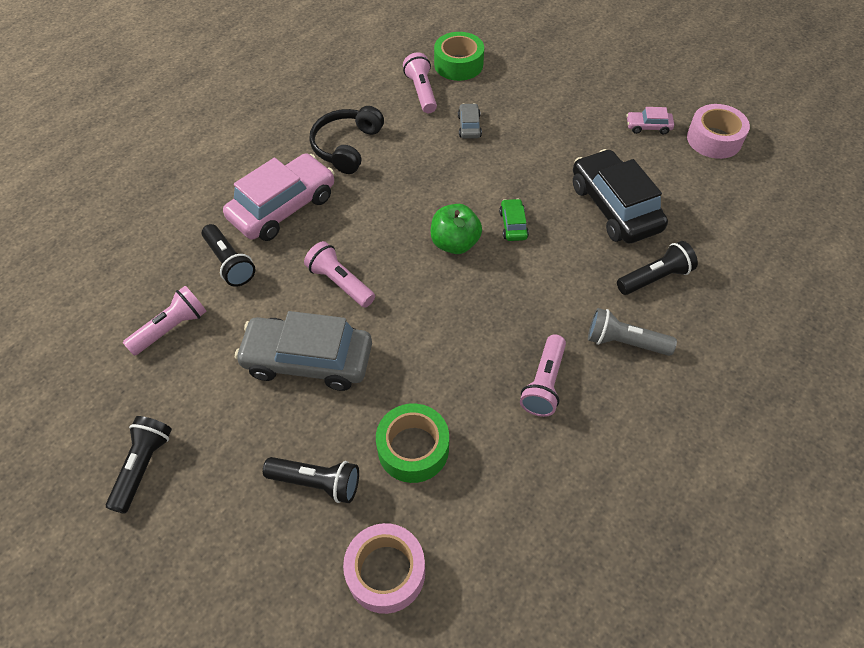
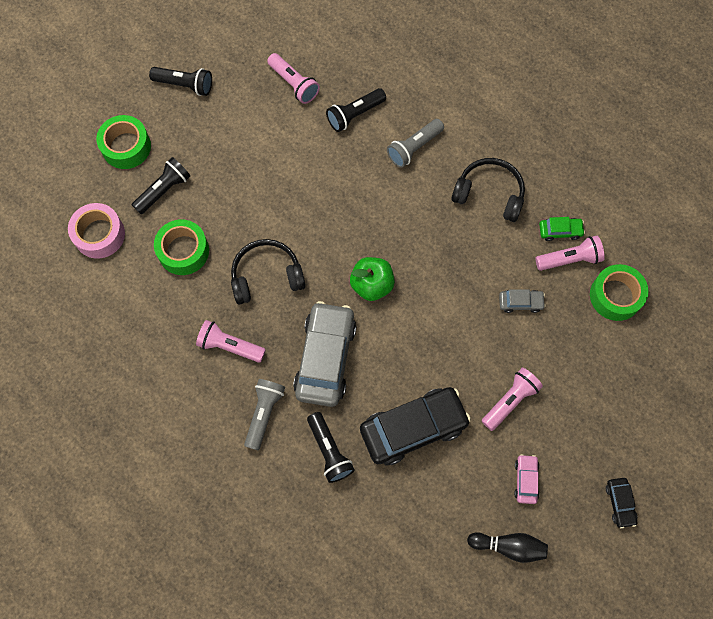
camera: 90 degrees right, 15 degrees up
(237, 545) = (126, 147): none -> green tape
(283, 207) = (414, 148): pink car -> grey flashlight
(308, 360) = (261, 178): grey car -> grey car (325, 358)
(317, 482) = (164, 190): black flashlight -> black flashlight turned 150 degrees counterclockwise
(340, 283) = (332, 196): pink flashlight -> pink flashlight (510, 401)
(447, 347) = (266, 276): none -> black headphones
(513, 225) = (392, 335): green car -> green car (560, 231)
(653, 70) = (620, 503): none -> black car
(714, 139) = (509, 546): pink tape -> black bowling pin

